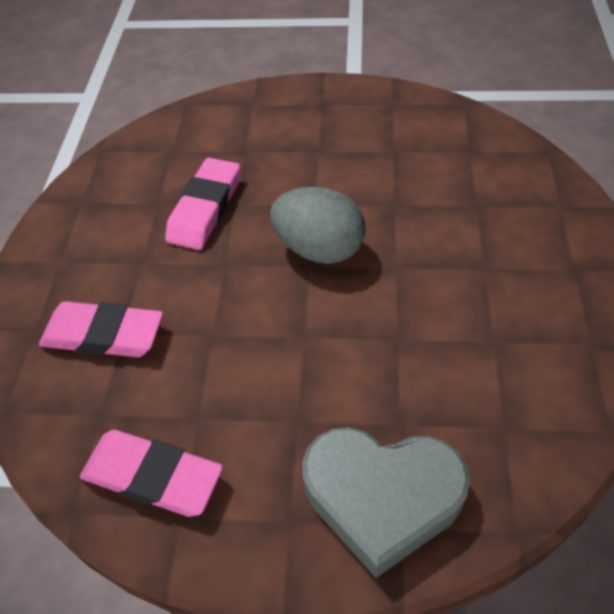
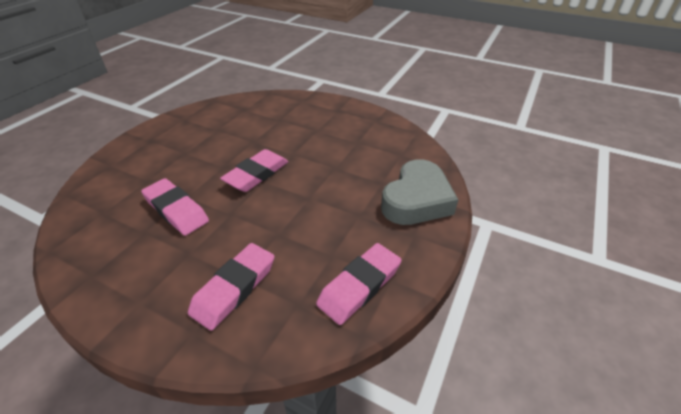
camera: 70 degrees left, 10 degrees down
(319, 249) = (256, 174): grey egg -> pink eraser

